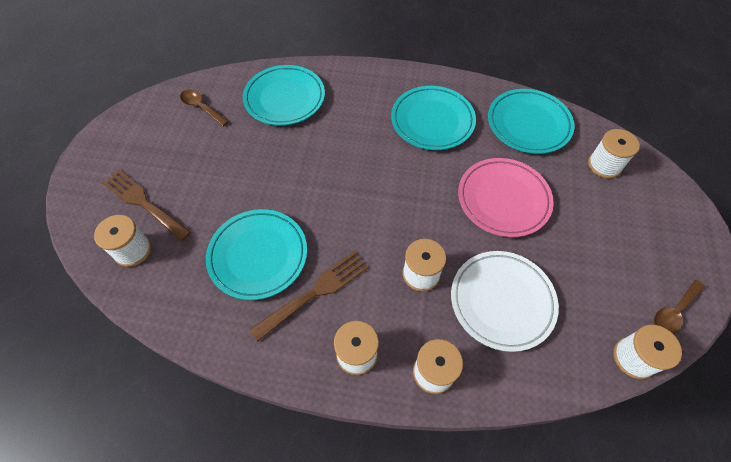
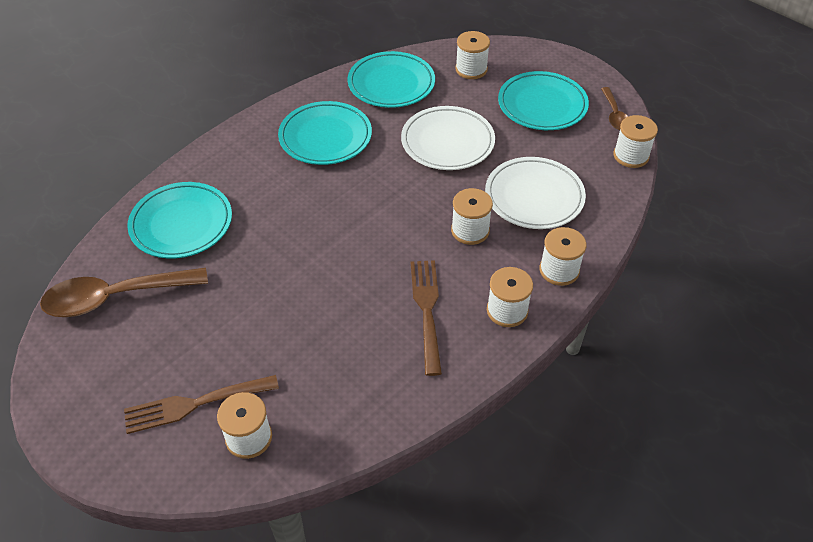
camera: 55 degrees left, 10 degrees down
(201, 107) = (115, 297): brown spoon -> brown spoon, size x1.91
(258, 255) = (352, 334): turquoise plate -> turquoise plate (542, 105)
(503, 199) = (447, 142): pink plate -> white plate

